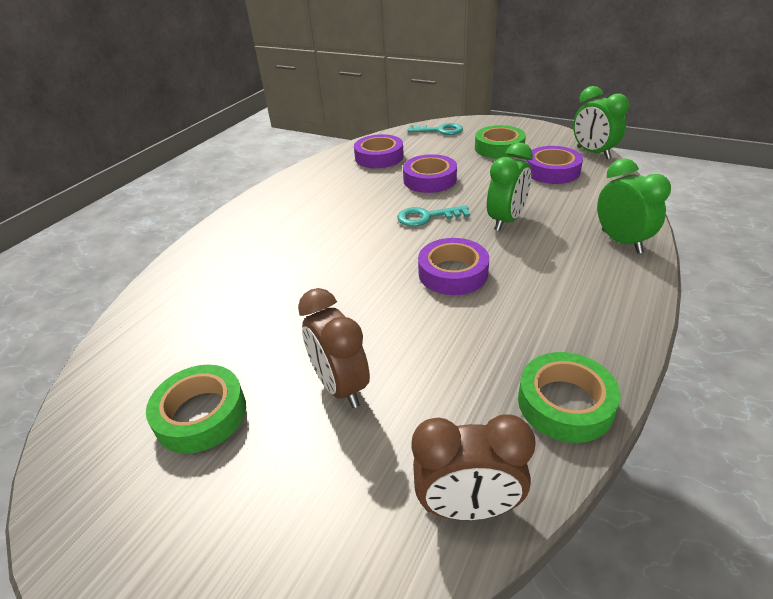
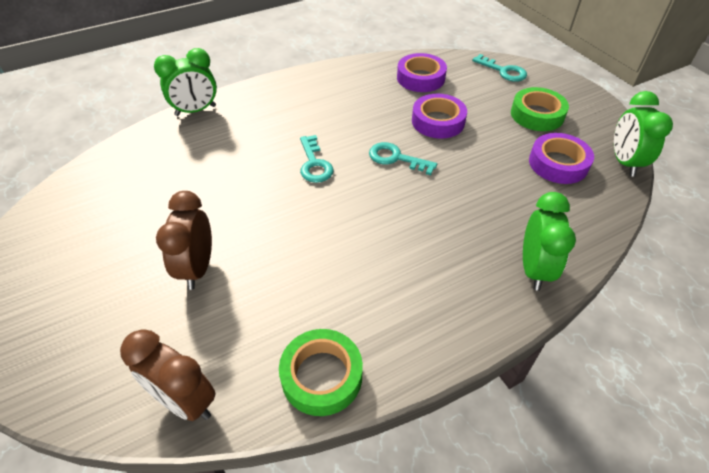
camera: 30 degrees right, 10 degrees up
(201, 414) = (108, 238): green tape -> none
(358, 251) = (314, 164): none -> turquoise key
(453, 273) = (361, 221): purple tape -> none
(506, 221) = (456, 195): green clock -> green clock (196, 111)

